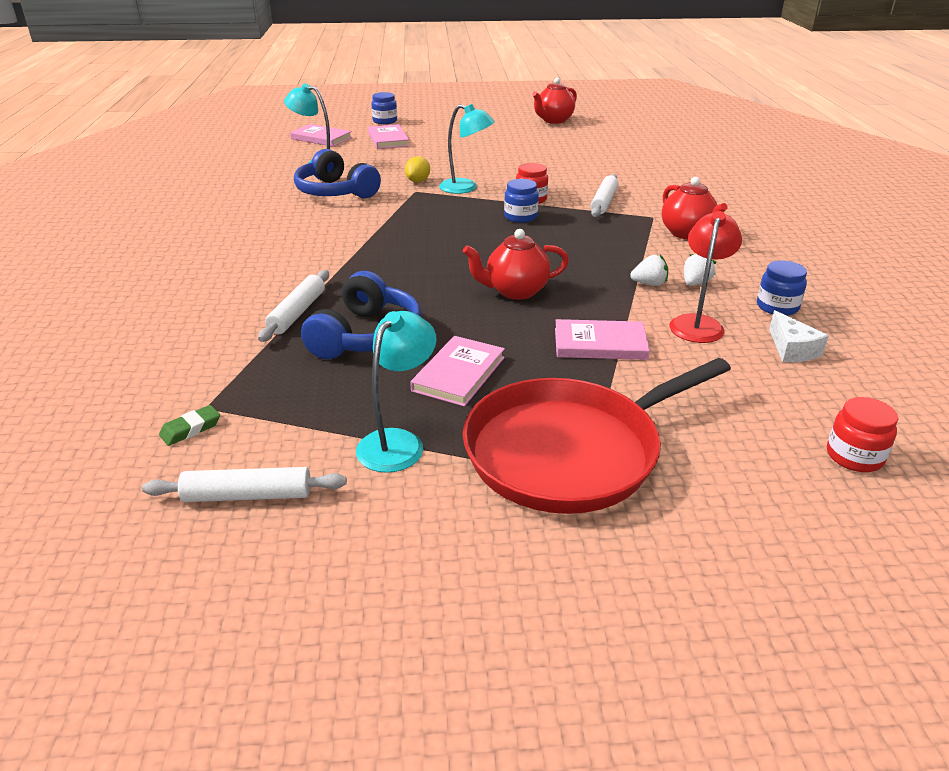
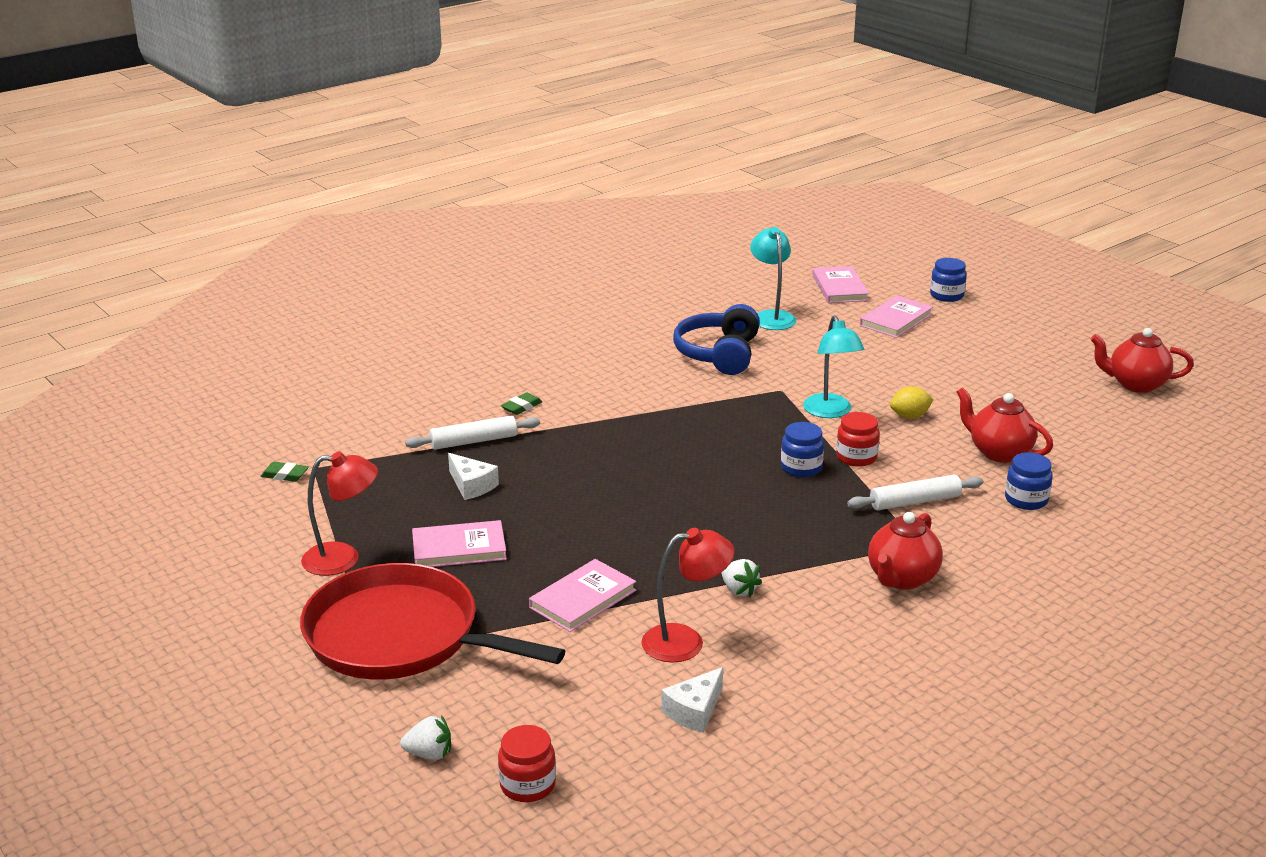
camera: 55 degrees right, 5 degrees down
(248, 496) = (236, 529): white rolling pin -> none
(279, 277) = (521, 407): none -> green eraser
(366, 336) = (471, 485): blue headphones -> white cheese
(398, 442) = (343, 559): turquoise lamp -> red lamp
(418, 181) = (808, 381): yellow lemon -> yellow lemon (909, 416)
(515, 291) = (631, 523): red teapot -> red teapot (999, 452)
(600, 344) = (583, 599): pink book -> pink book turned 75 degrees clockwise
(695, 283) = (775, 617): white strawberry -> white strawberry (429, 754)
(777, 307) = (782, 682): blue jar -> blue jar (1026, 500)

